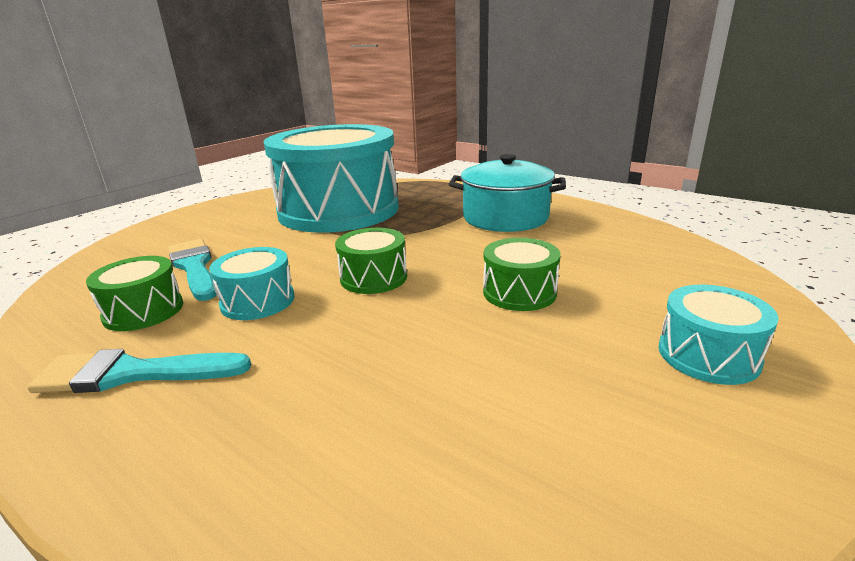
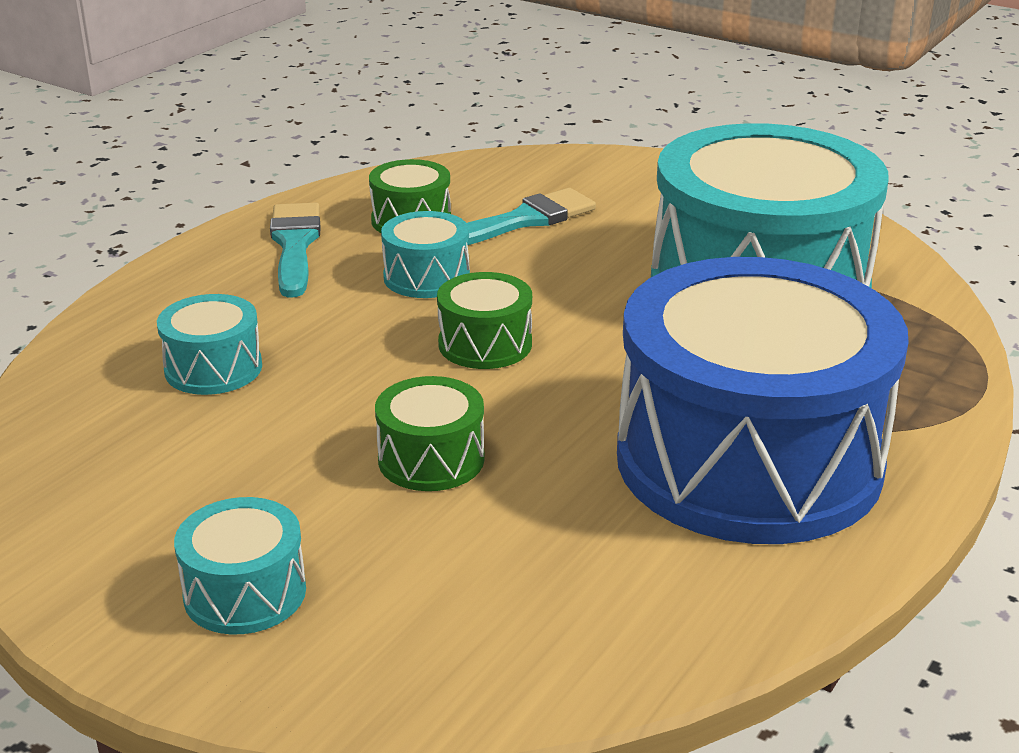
camera: 85 degrees right, 5 degrees up
(376, 406) = (213, 368): none -> turquoise drum
(505, 217) = (748, 461): turquoise pot -> blue drum

